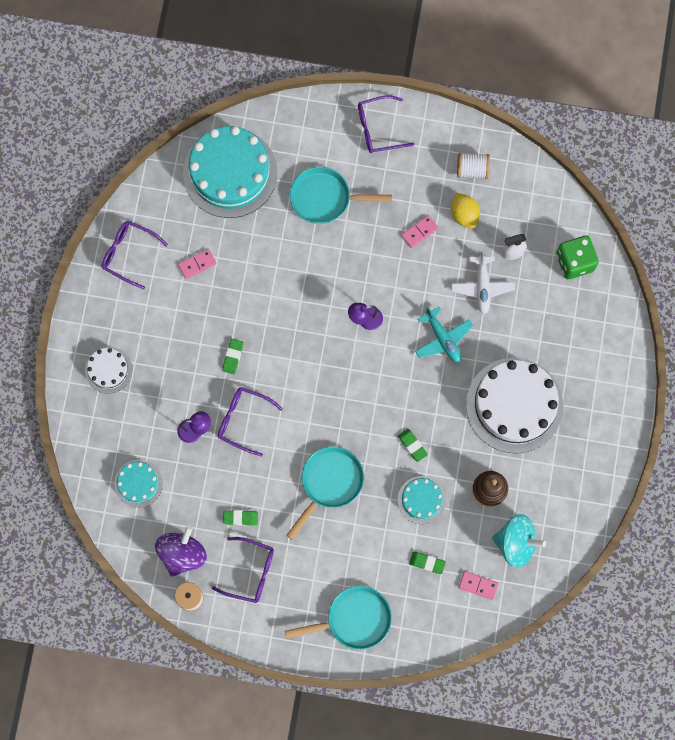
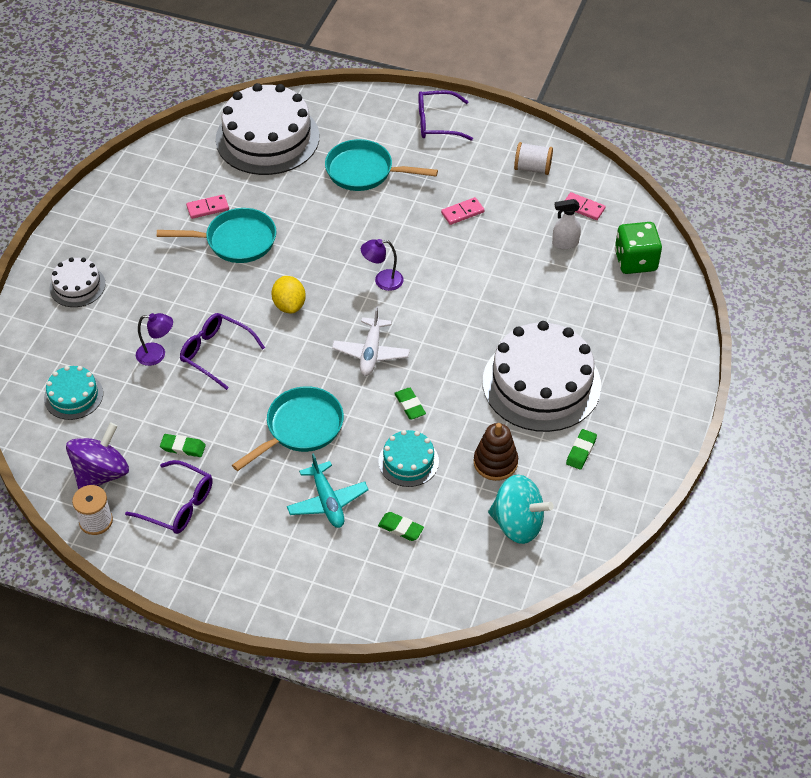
camera: 10 degrees right, 25 degrees down
(129, 254) = (137, 190): purple glasses -> none
(230, 172) = (267, 138): turquoise cake -> white cake
(233, 357) = (222, 293): green eraser -> green eraser (581, 451)
(354, 619) = (293, 576): turquoise pan -> turquoise pan (235, 241)
(443, 339) = (468, 309): turquoise plane -> turquoise plane (327, 501)
(464, 215) = (516, 204): yellow lemon -> yellow lemon (289, 305)
(478, 585) = (460, 562): pink domino -> pink domino (583, 208)
(482, 287) = (524, 269): white plane -> white plane (371, 352)

